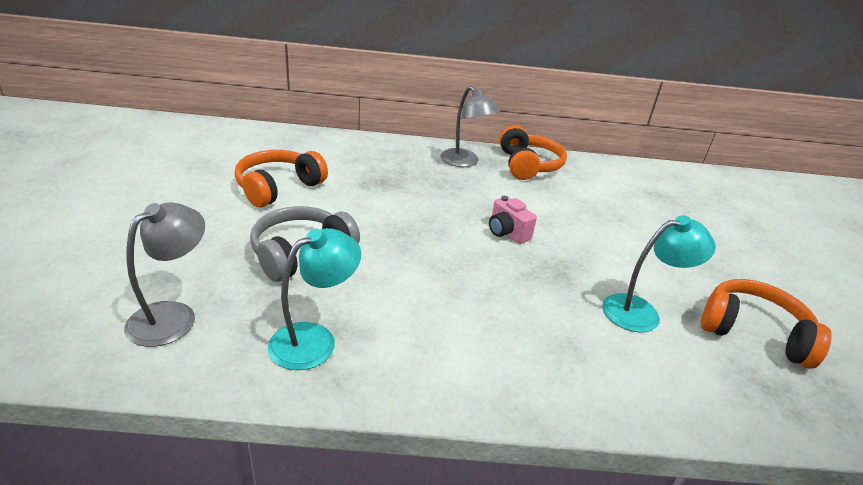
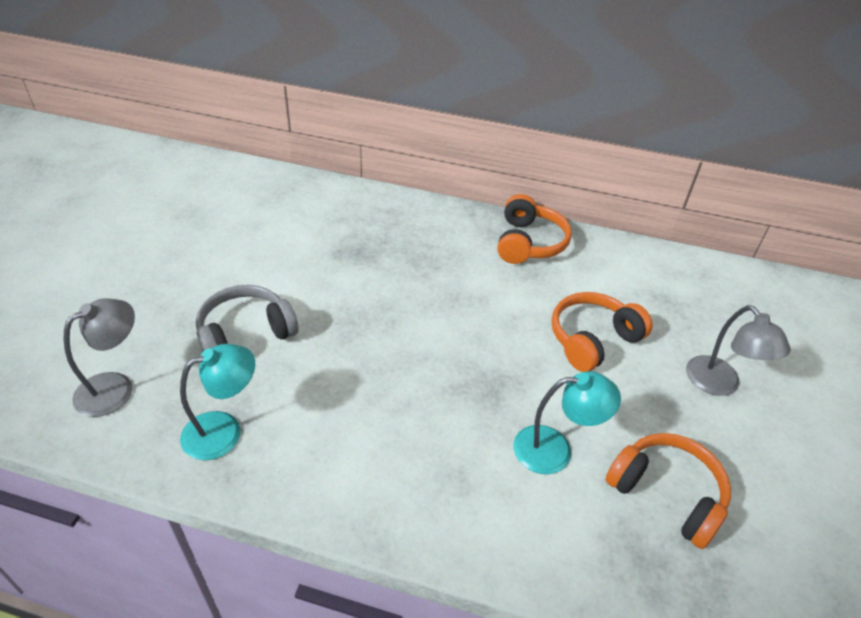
camera: 15 degrees right, 10 degrees up
(278, 188) = (252, 250): orange headphones -> orange headphones (593, 340)
(464, 162) = (458, 232): grey lamp -> grey lamp (719, 384)
(507, 233) = (460, 333): pink camera -> none

